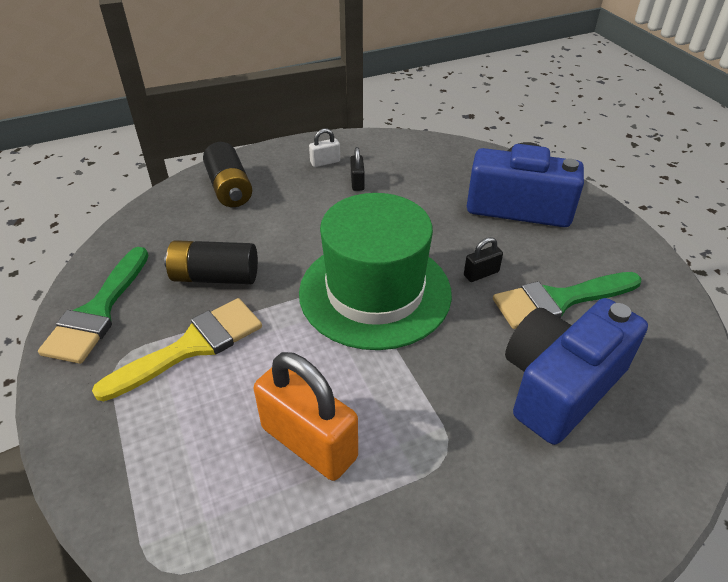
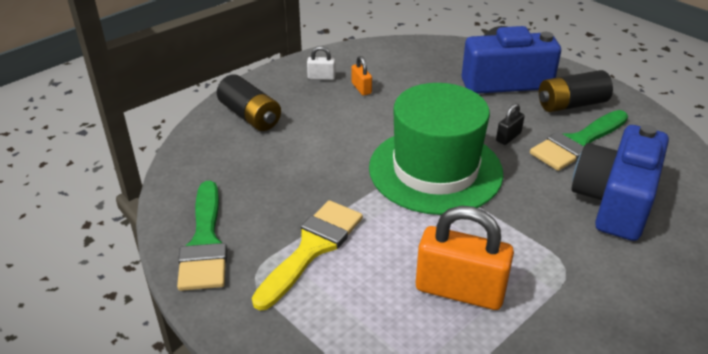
camera: 20 degrees left, 5 degrees down
(215, 277) = (291, 190): black battery -> black battery (571, 104)
(325, 162) = (321, 77): white padlock -> white padlock turned 45 degrees clockwise
(357, 182) = (361, 88): black padlock -> orange padlock

